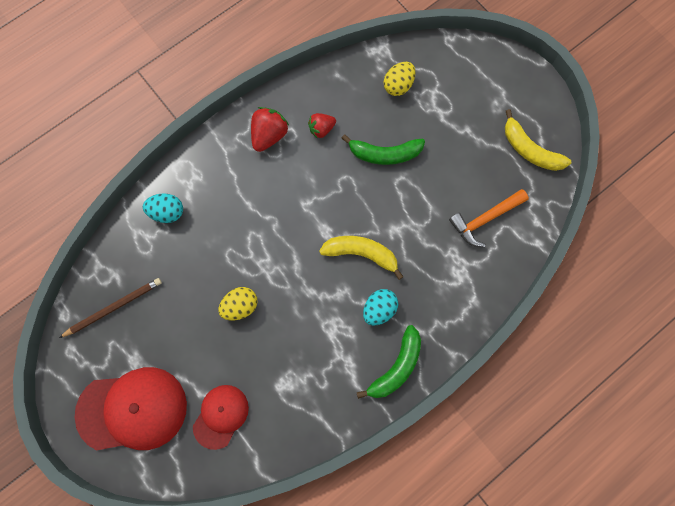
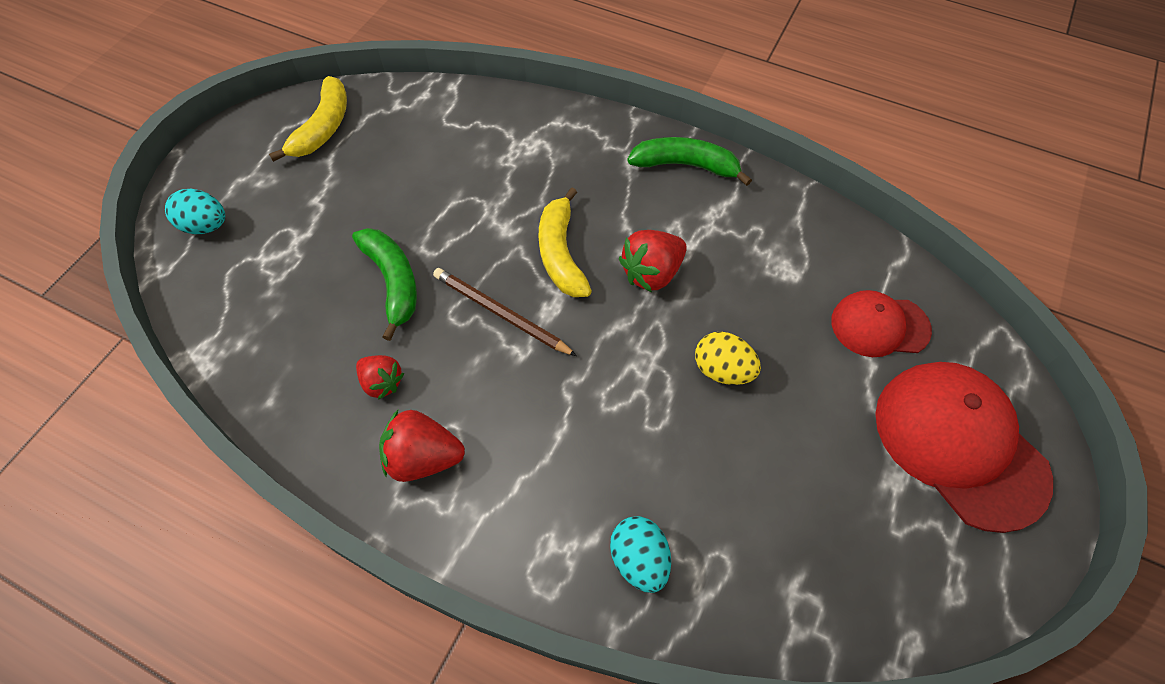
camera: 115 degrees left, 15 degrees down
(114, 307) = (844, 560): brown pencil -> brown pencil (500, 313)
(322, 300) = (652, 273): none -> red strawberry
(379, 309) = (625, 207): turquoise egg -> turquoise egg (205, 226)
(398, 85) = (265, 307): yellow egg -> none
(485, 219) = (444, 142): orange hammer -> none

